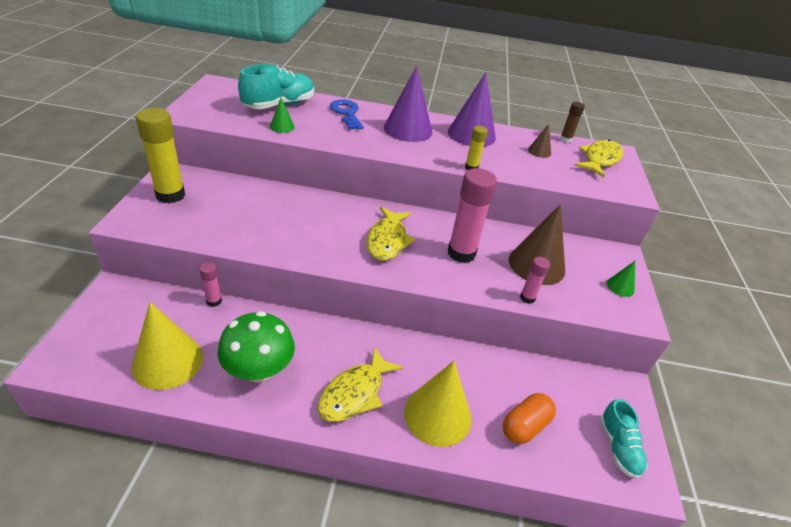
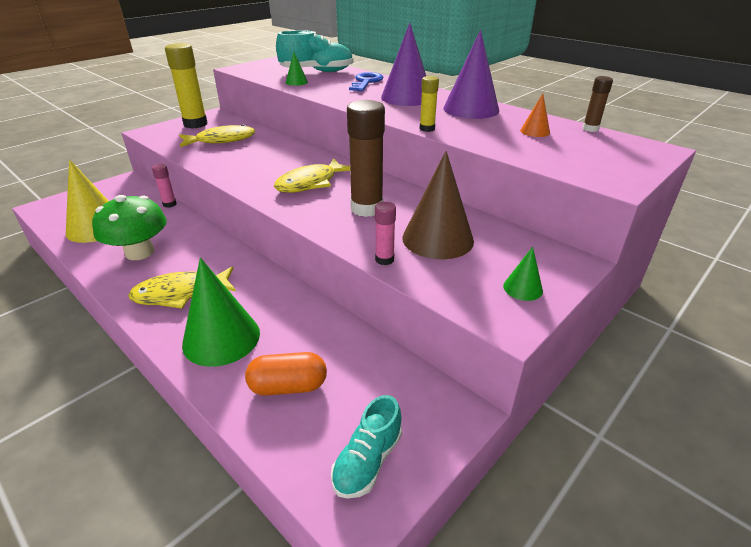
camera: 40 degrees right, 5 degrees down
(437, 415) = (221, 338): yellow cone -> green cone
(461, 253) = (366, 208): pink glue stick -> brown glue stick
(539, 151) = (535, 131): brown cone -> orange cone
(600, 159) = (614, 150): yellow fish -> yellow fish (222, 140)

